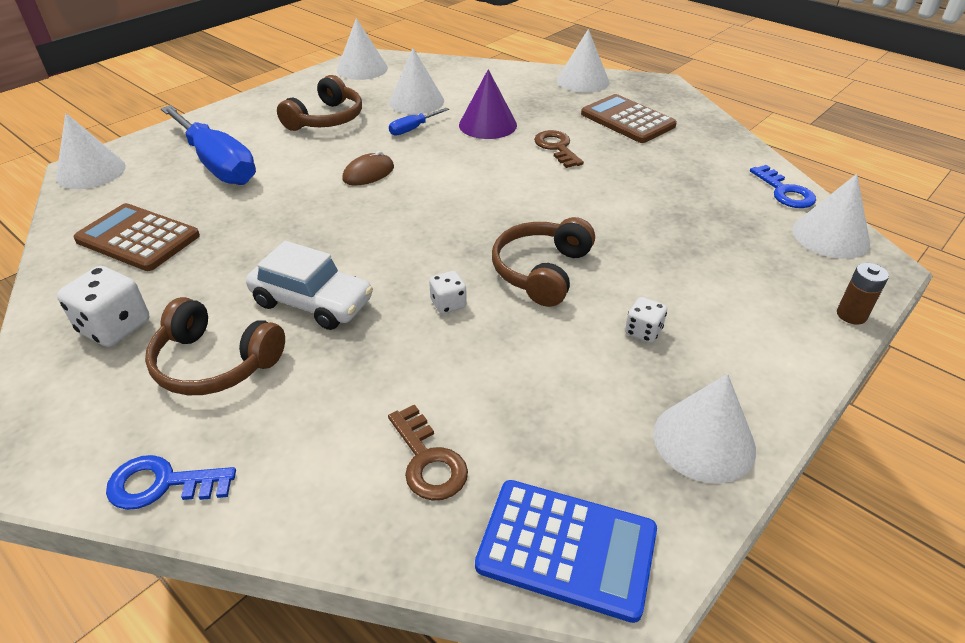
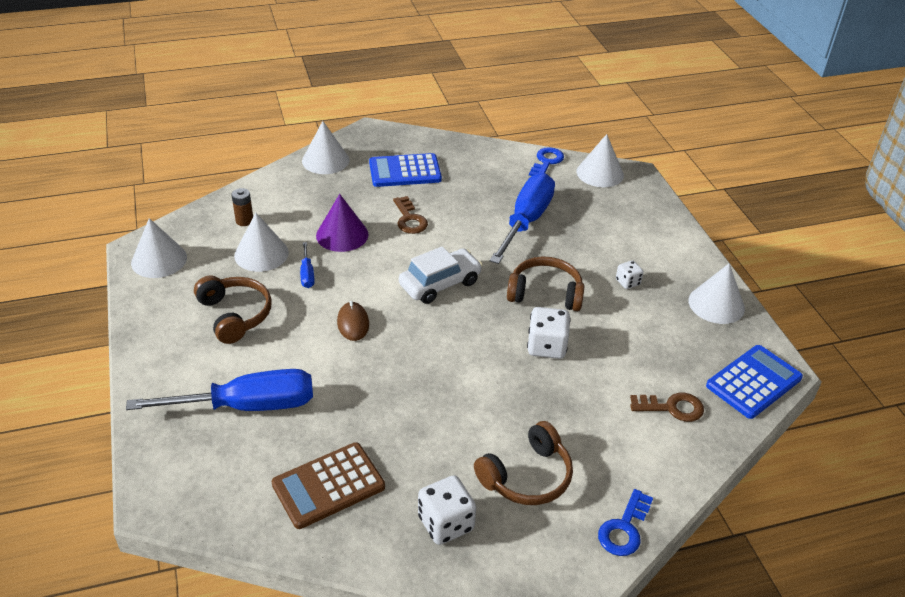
camera: 60 degrees left, 0 degrees up
(91, 172) = (172, 497): white cone -> none
(312, 302) = (496, 408): white car -> white car (440, 284)
(448, 304) = (546, 346): white dice -> white dice, size x1.76
(542, 271) = (545, 293): brown headphones -> brown headphones turned 135 degrees clockwise
(557, 148) = (409, 219): brown key -> brown key turned 120 degrees counterclockwise
(627, 120) = (405, 171): brown calculator -> blue calculator
(652, 215) = (526, 221): none -> blue screwdriver
(784, 192) = (546, 162): blue key -> blue key turned 75 degrees counterclockwise
(851, 315) = (665, 207): brown battery -> brown battery (244, 221)

